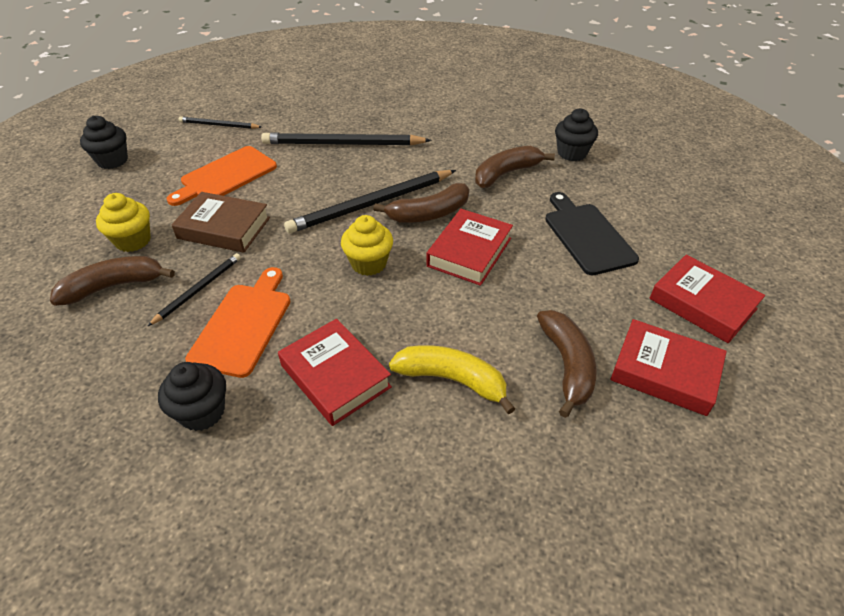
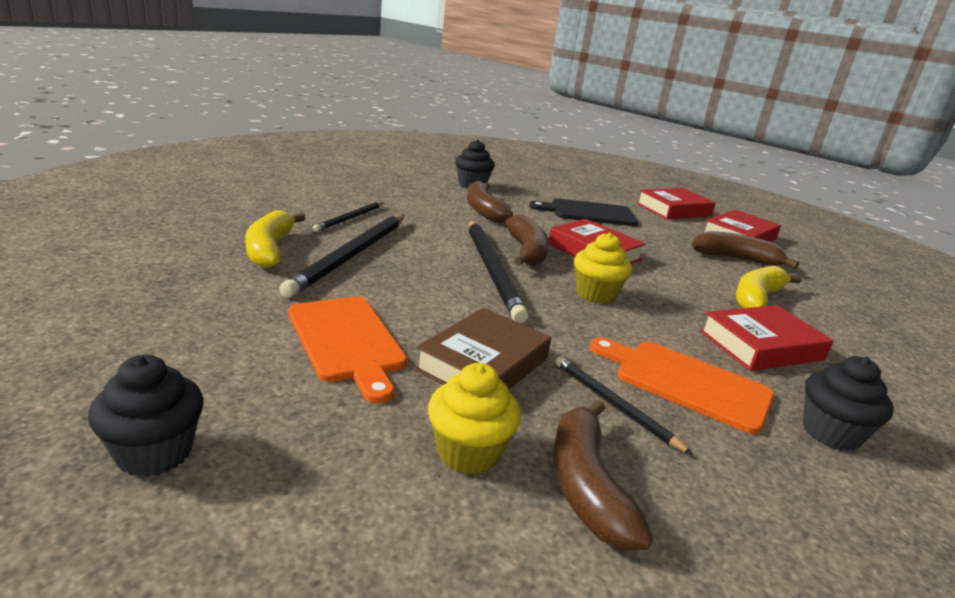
camera: 75 degrees left, 20 degrees down
(219, 125) = (178, 321): black pencil -> black pencil (350, 218)
(326, 116) = (270, 249): none -> yellow banana

